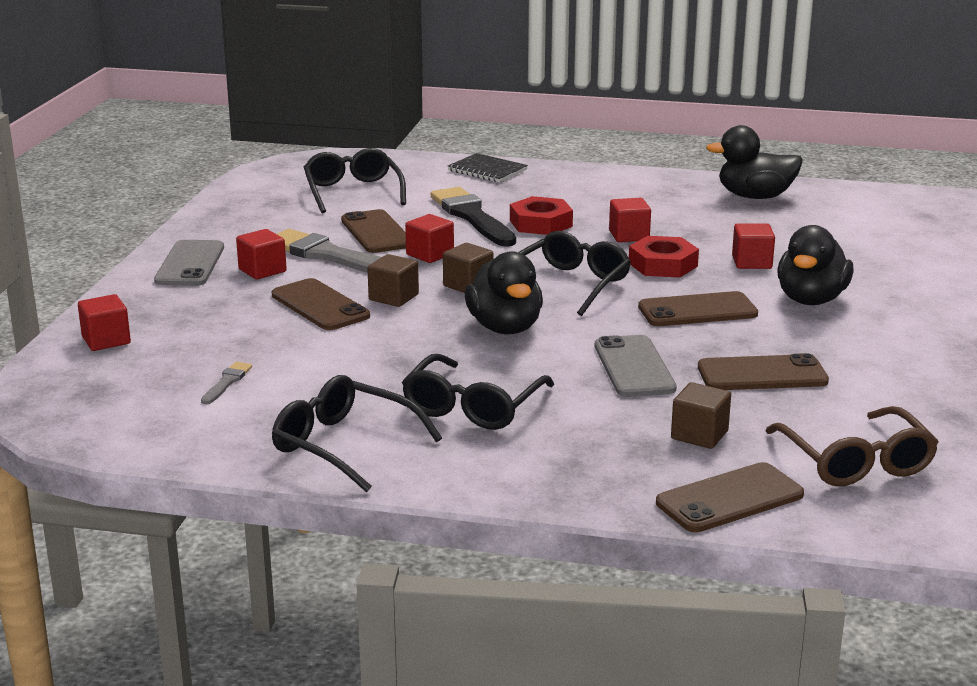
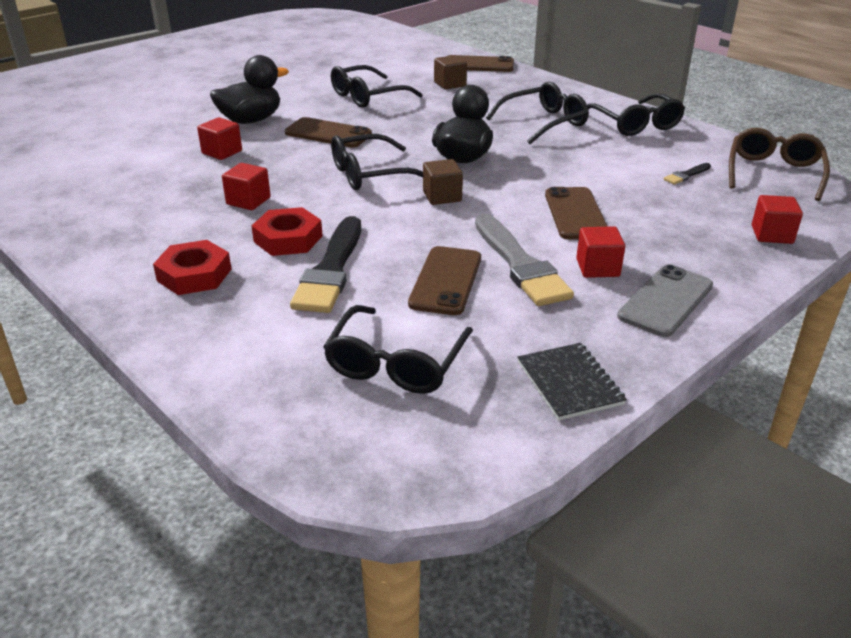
camera: 145 degrees left, 10 degrees up
(227, 382) = (686, 175): grey brush -> black brush
(393, 297) = (511, 203): brown cube -> none
(430, 254) = (431, 236): red cube -> none
(487, 170) = (198, 343): black notebook -> black notebook (569, 383)
(634, 367) = (426, 116): grey phone -> none
(662, 265) = (280, 169): red nut -> red nut (194, 275)
(755, 197) = (69, 205): black duck -> none
(762, 374) = (368, 96): brown phone -> black glasses
(855, 461) = (403, 61): brown glasses -> brown glasses (773, 173)

